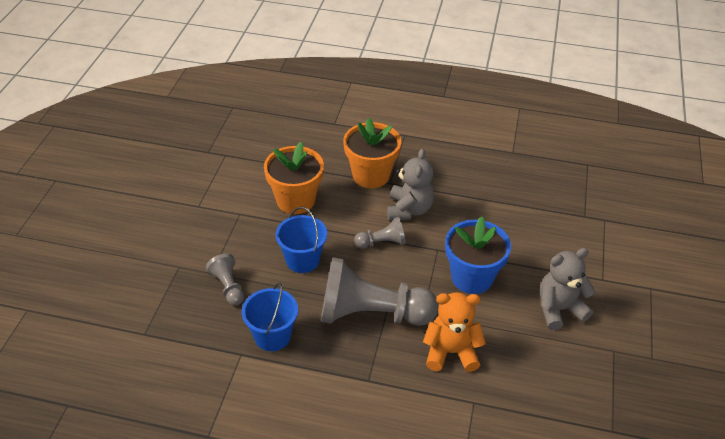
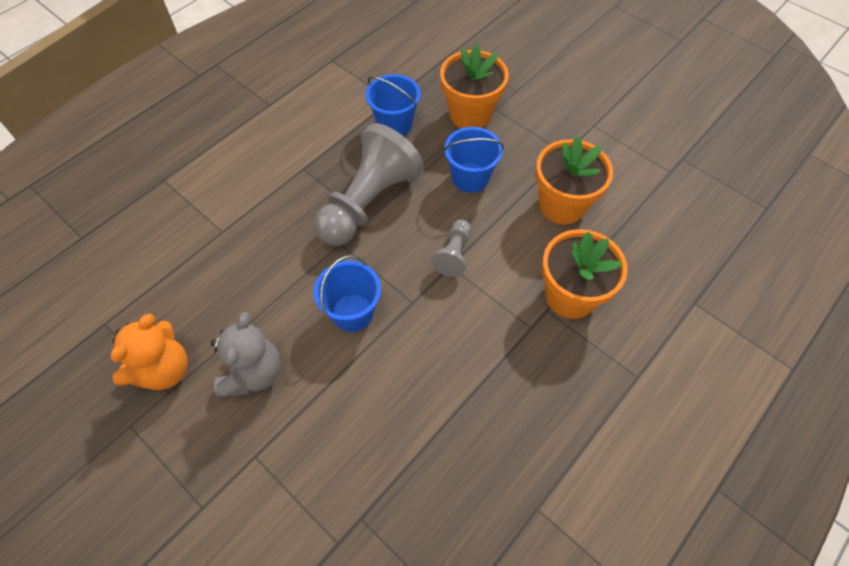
camera: 120 degrees right, 15 degrees up
(228, 287) = (470, 114): grey pawn -> orange flower pot
(409, 210) = (489, 306): grey teddy bear -> none
(451, 352) = (282, 242): orange teddy bear -> orange teddy bear (164, 369)
(472, 277) = (352, 312): blue flower pot -> blue bucket

